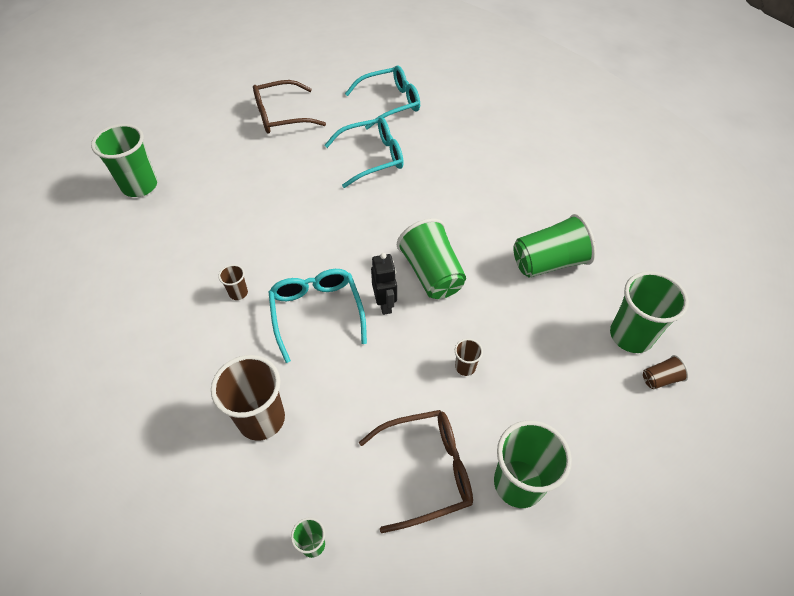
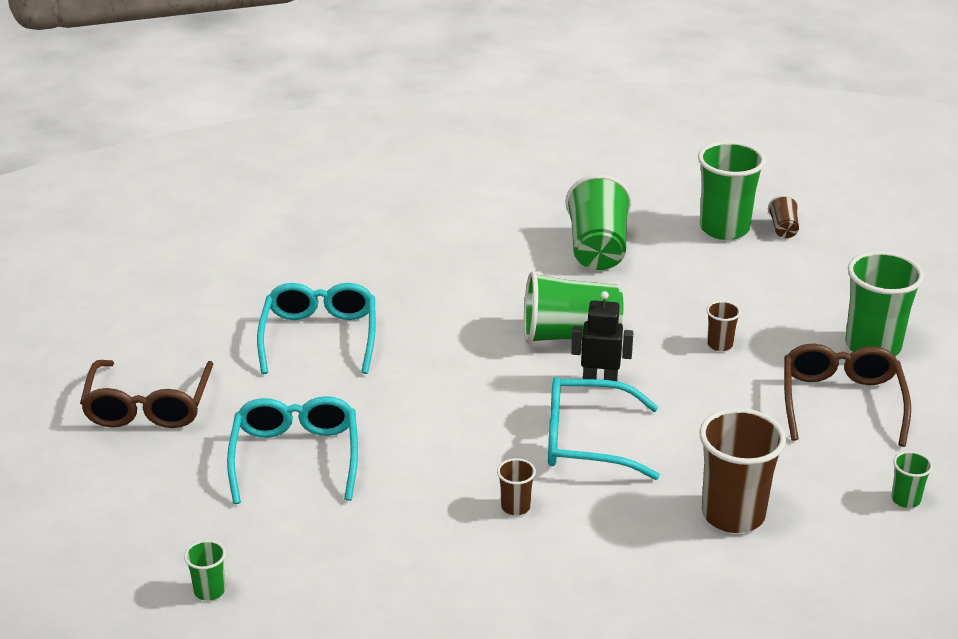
camera: 70 degrees left, 20 degrees down
(140, 186) = (209, 591): green cup -> green cup, size x0.46
(389, 103) = (208, 296): turquoise glasses -> turquoise glasses (295, 457)

